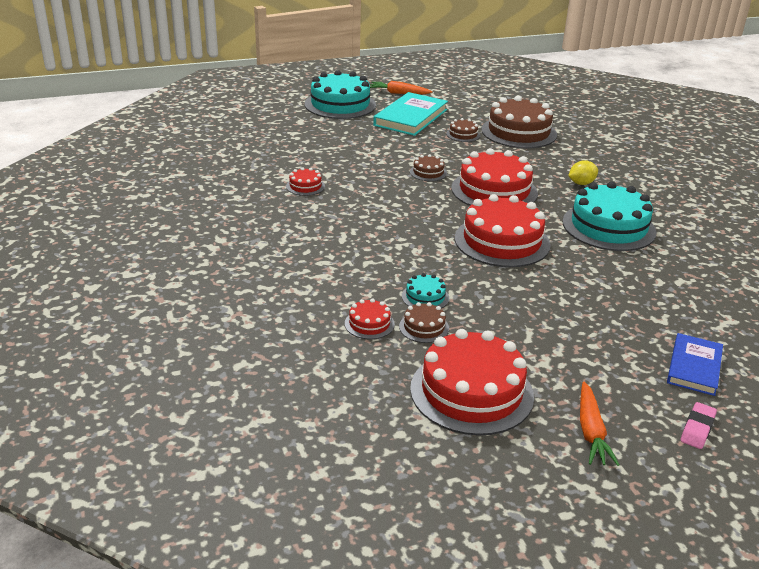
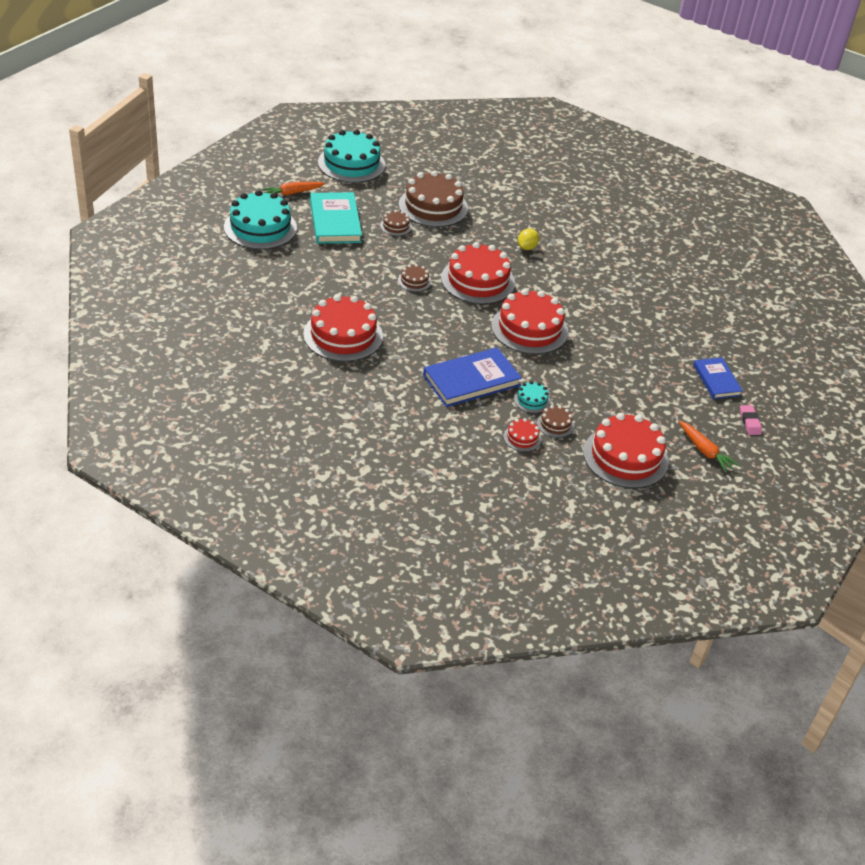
camera: 40 degrees left, 10 degrees up
(305, 186) = (343, 335): red cake -> red cake, size x2.23
(381, 258) = (471, 380): none -> blue book
(608, 227) = (580, 284): turquoise cake -> turquoise cake (351, 164)

